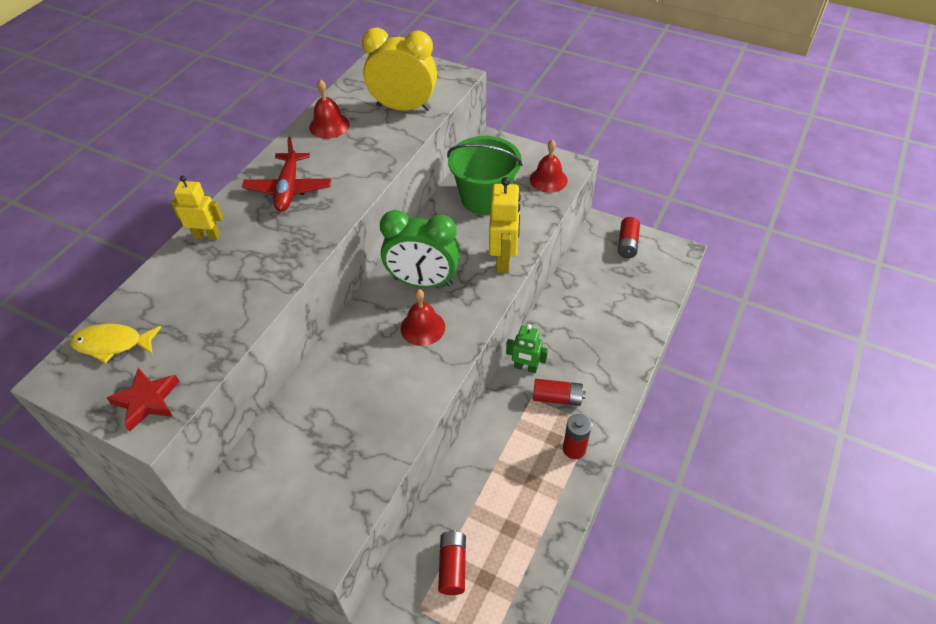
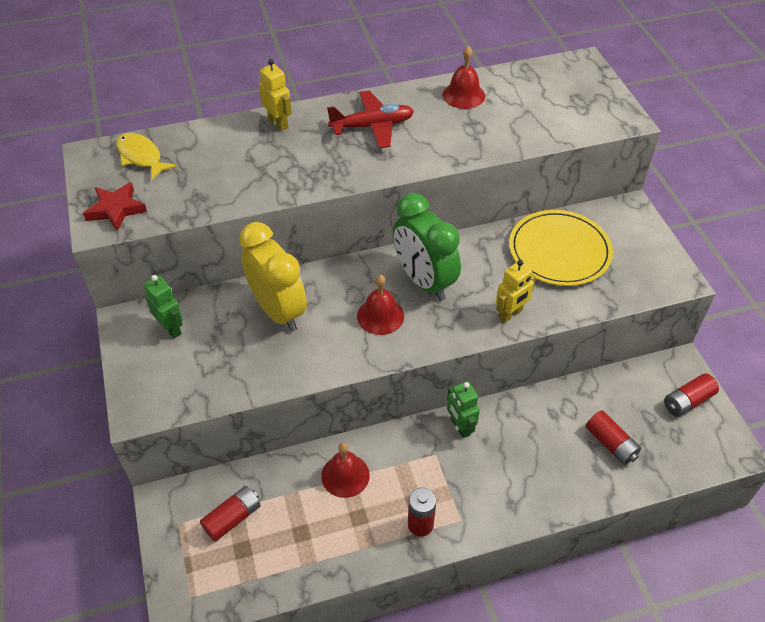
camera: 45 degrees right, 0 degrees up
(273, 467) = (171, 328): none -> green robot
(289, 189) = (372, 126): red plane -> red plane turned 150 degrees counterclockwise
(403, 108) = (542, 118): yellow clock -> yellow clock (278, 310)
(484, 198) = (559, 251): green bucket -> yellow plate
(503, 260) = (510, 314): yellow robot -> yellow robot, size x0.66
(548, 179) = (640, 276): red bell -> red bell (345, 475)
(557, 398) = (456, 473): red battery -> red battery (610, 444)

